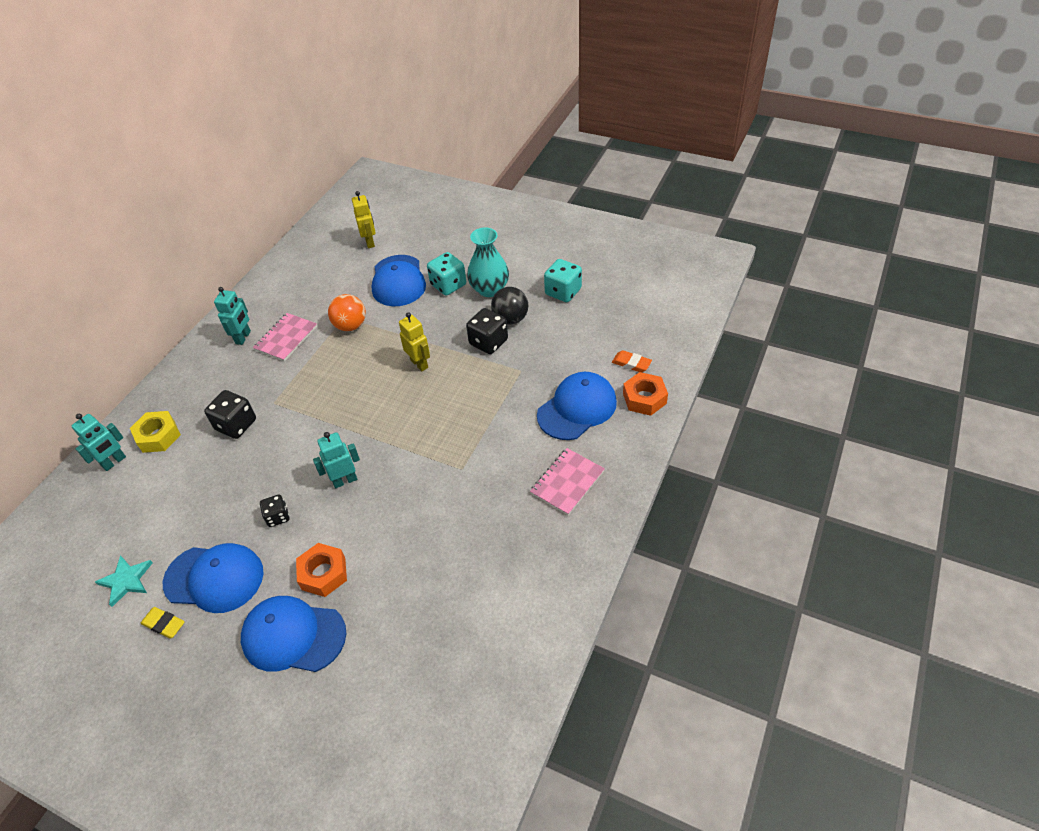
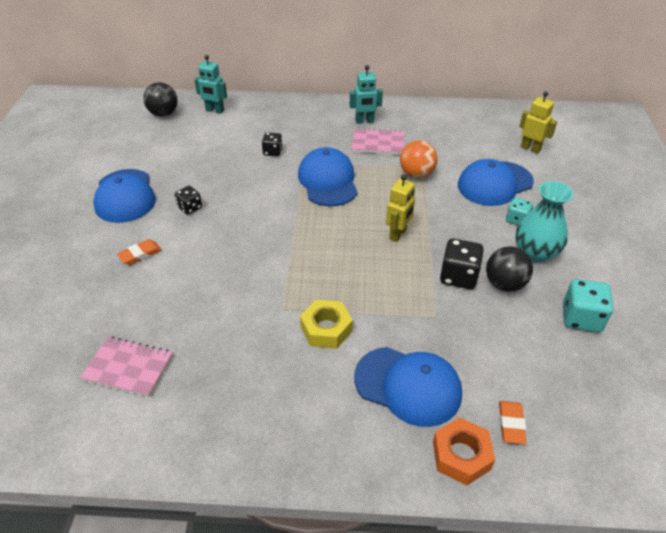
camera: 65 degrees right, 5 degrees down
(77, 516) = (163, 114): none -> black ball
(126, 581) = (115, 156): turquoise star -> none
(158, 436) = (245, 120): yellow nut -> yellow nut (326, 329)
(164, 624) = (81, 187): yellow eraser -> none
(236, 425) = (272, 152): black dice -> black dice, size x0.62
(293, 636) = (78, 258): blue cap -> blue cap (328, 181)
(323, 573) = (140, 254): orange nut -> orange eraser
(345, 480) = (239, 233): turquoise robot -> none
(370, 242) = (530, 148): yellow robot -> yellow robot turned 105 degrees counterclockwise
(448, 285) = (516, 220): turquoise dice -> turquoise dice, size x0.62
(567, 482) = (297, 407): pink notebook -> pink notebook (128, 367)

